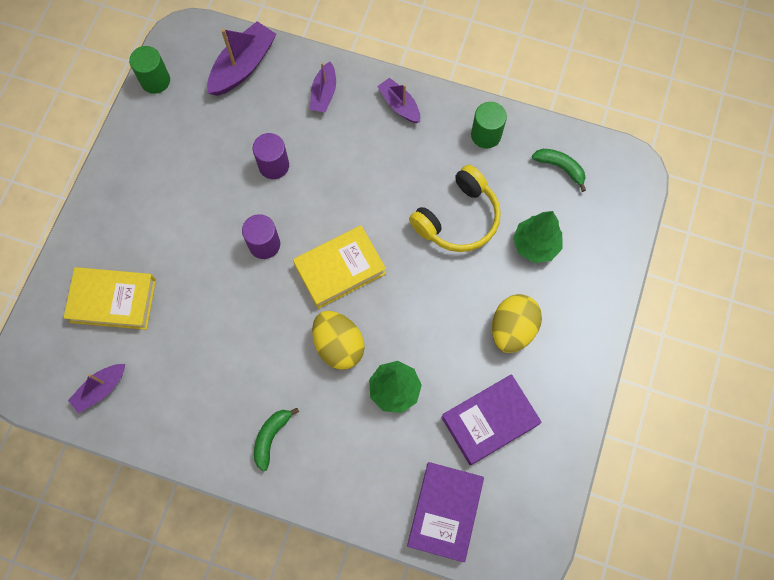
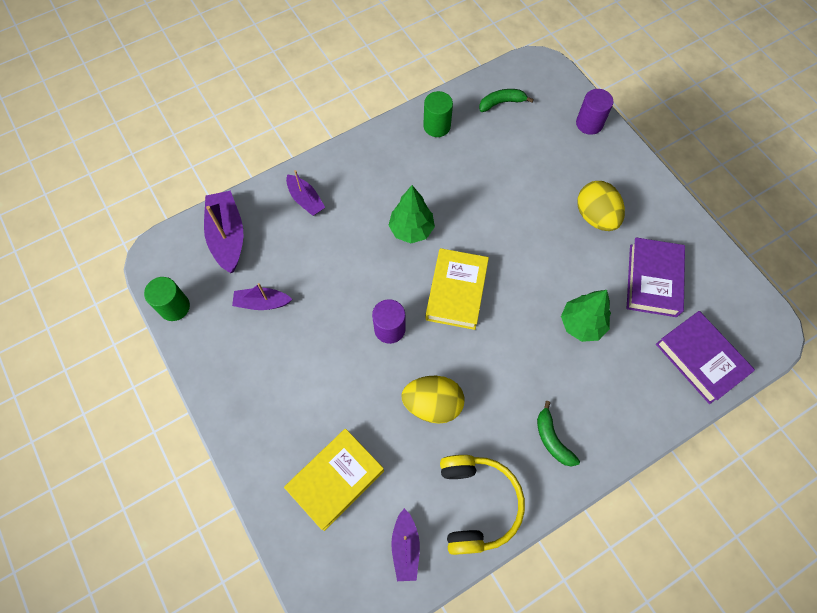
camera: 50 degrees left, 5 degrees down
(274, 165) = (331, 275): purple cylinder -> purple cylinder (589, 123)
(338, 345) = (516, 337): yellow egg -> yellow egg (432, 404)
(399, 105) = (363, 160): purple boat -> purple boat (262, 303)
(458, 219) = (484, 188): yellow headphones -> yellow headphones (477, 504)
(535, 245) = (545, 158): green tree -> green tree (411, 230)

